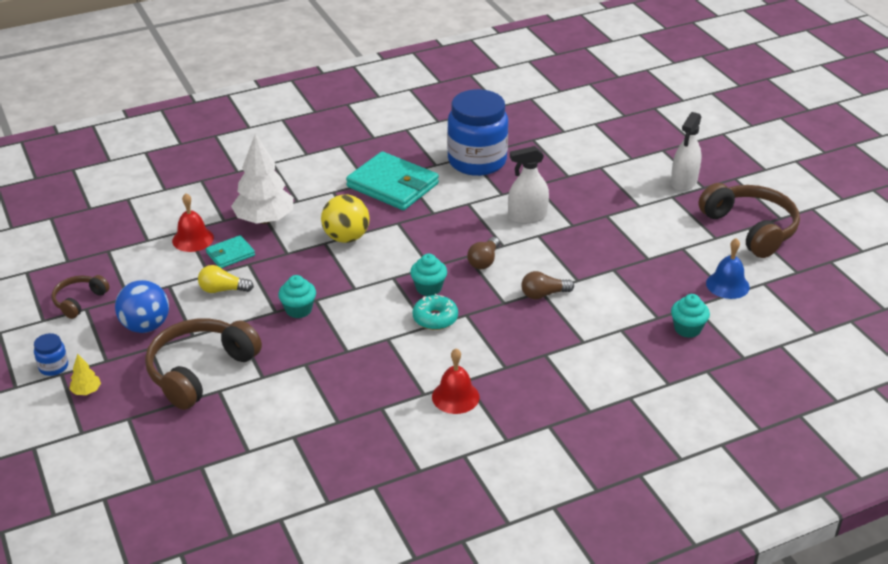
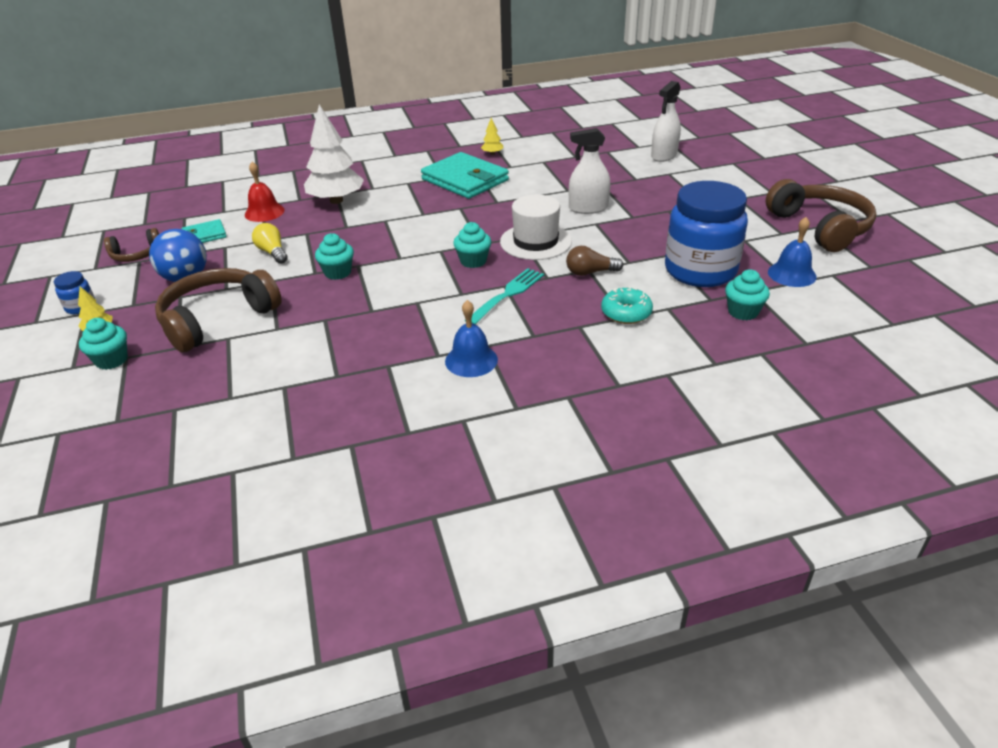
camera: 10 degrees right, 0 degrees up
(79, 301) = (136, 254): brown headphones -> brown headphones turned 150 degrees counterclockwise
(116, 422) = (112, 360): none -> turquoise cupcake
(222, 290) = (272, 252): yellow light bulb -> yellow light bulb turned 45 degrees clockwise
(230, 254) = (293, 225): turquoise wallet -> turquoise wallet (204, 235)
(346, 238) = (407, 217): yellow ball -> none
(412, 147) = (492, 153): none -> yellow tree
(435, 318) = (471, 287): turquoise donut -> turquoise donut (626, 313)
(455, 397) = (471, 360): red bell -> blue bell
(471, 324) = (508, 294): none -> turquoise fork
(477, 161) = (550, 165): blue jar -> blue jar (700, 271)
(484, 261) = (535, 241): brown light bulb -> white hat
(684, 182) = (752, 187): white spray bottle -> white spray bottle (664, 155)

